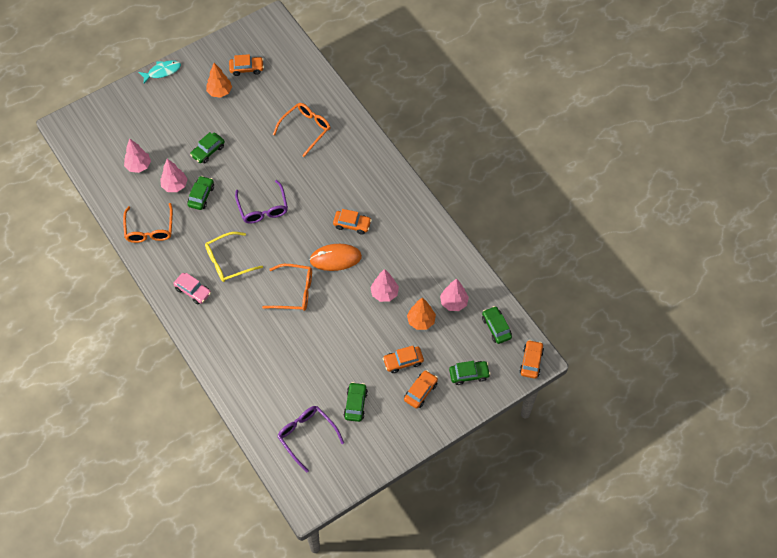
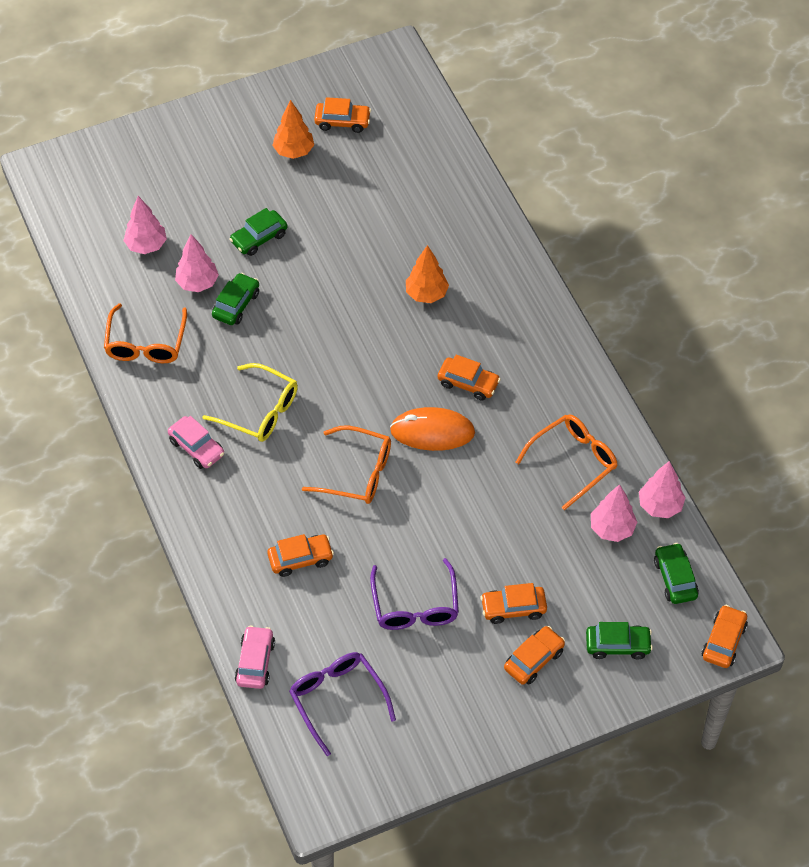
camera: 10 degrees right, 5 degrees down
(162, 71) = (209, 108): turquoise fish -> none
(228, 262) = (260, 411): yellow glasses -> yellow glasses turned 135 degrees counterclockwise
(253, 420) = (255, 662): none -> pink car
(263, 208) = (330, 338): purple glasses -> purple glasses (415, 606)
(269, 351) = (300, 559): none -> orange car
(306, 129) = (420, 226): orange glasses -> orange glasses (573, 461)
(355, 404) = (425, 663): green car -> none
(384, 293) = (502, 497): pink tree -> pink tree (660, 506)
(421, 321) = (553, 549): orange tree -> orange tree (426, 294)

